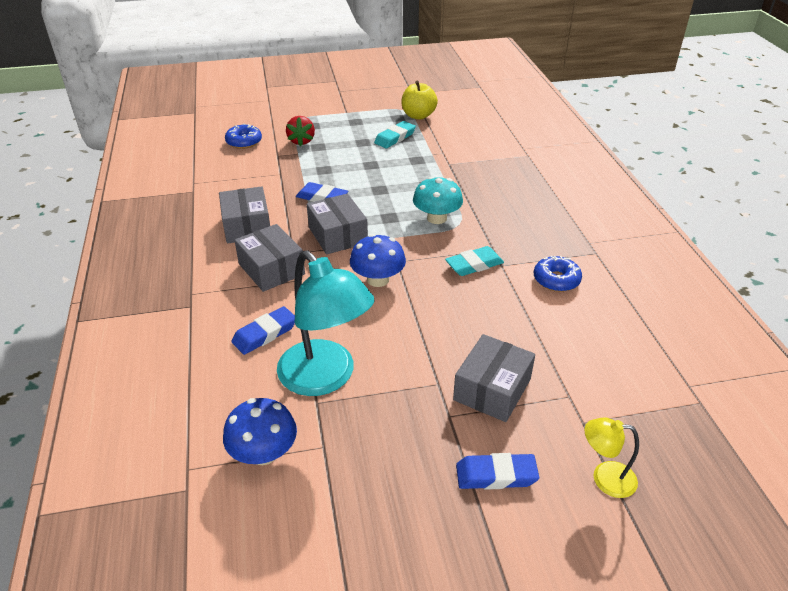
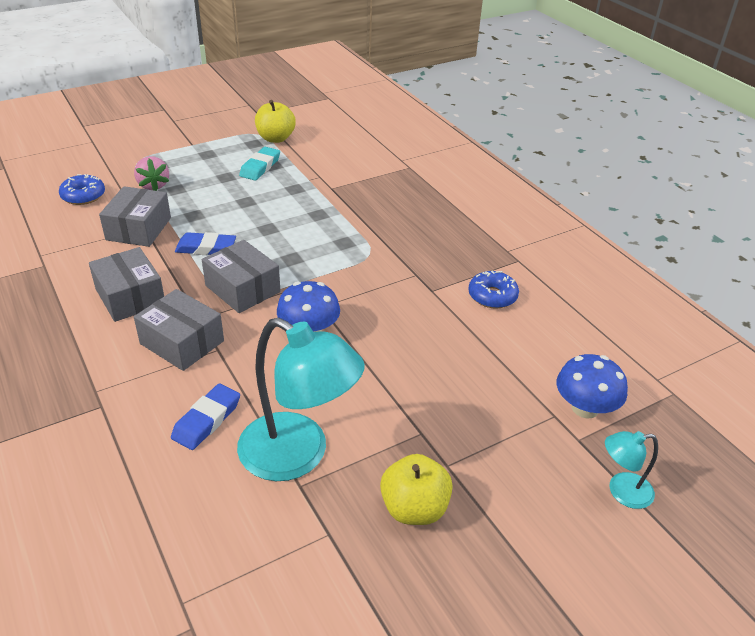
camera: 20 degrees left, 0 degrees up
(264, 453) = (264, 559): blue mushroom -> blue mushroom (585, 408)
(301, 141) = (153, 185): red strawberry -> pink strawberry
(404, 444) = (414, 508): none -> yellow apple
(437, 218) = (343, 251): turquoise mushroom -> none
(474, 264) = (404, 295): turquoise eraser -> none
(492, 389) = (478, 426): grey box -> grey box (139, 229)
(496, 475) = (520, 517): blue eraser -> none
(605, 478) = (621, 491): yellow lamp -> turquoise lamp

